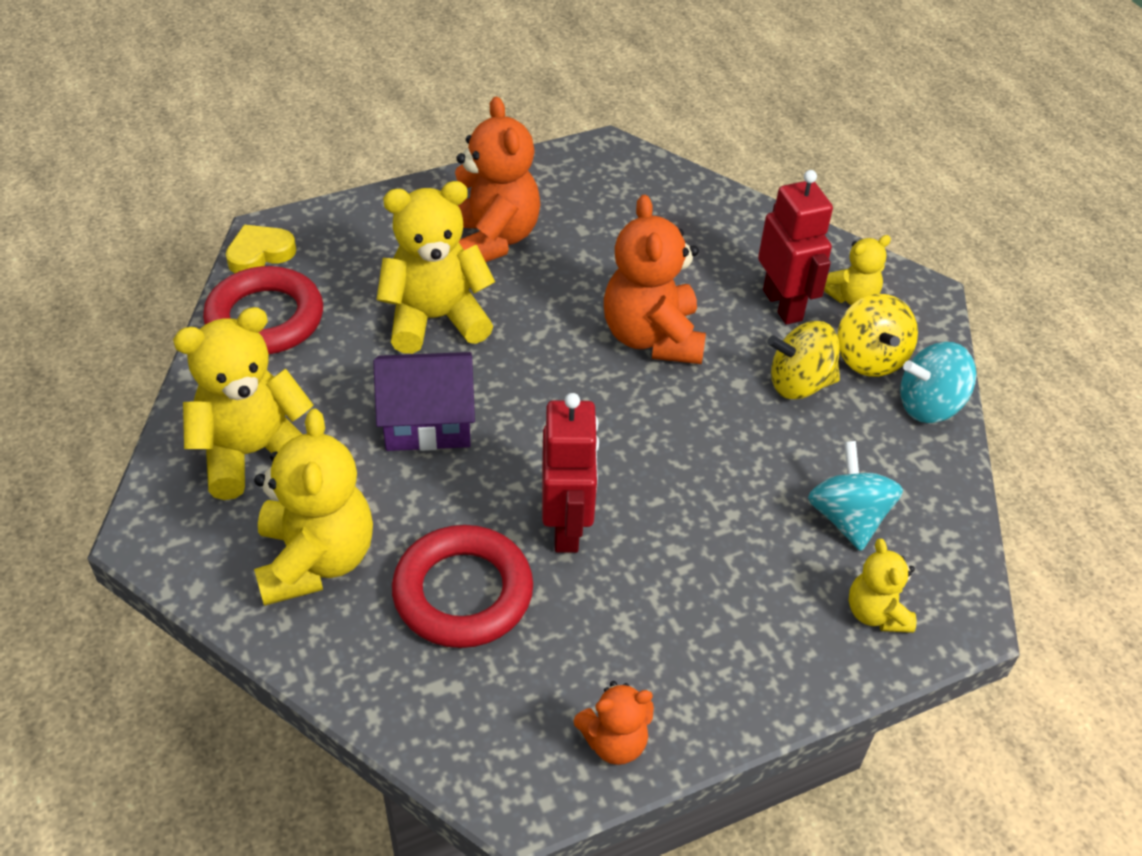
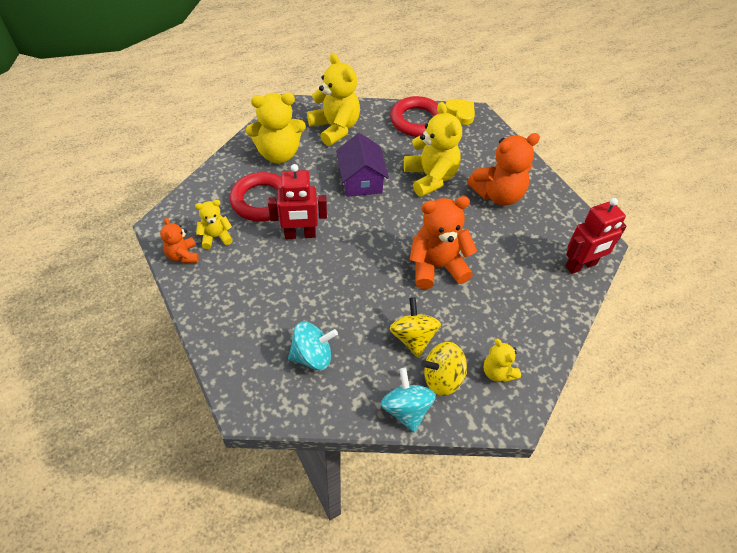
camera: 85 degrees right, 5 degrees up
(783, 305) = (480, 332): red robot -> red robot (581, 265)
(876, 613) = (248, 365): yellow teddy bear -> yellow teddy bear (216, 237)

